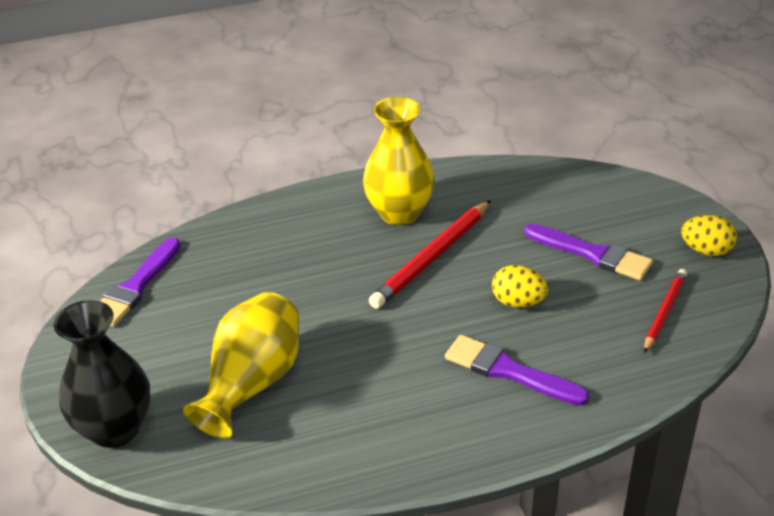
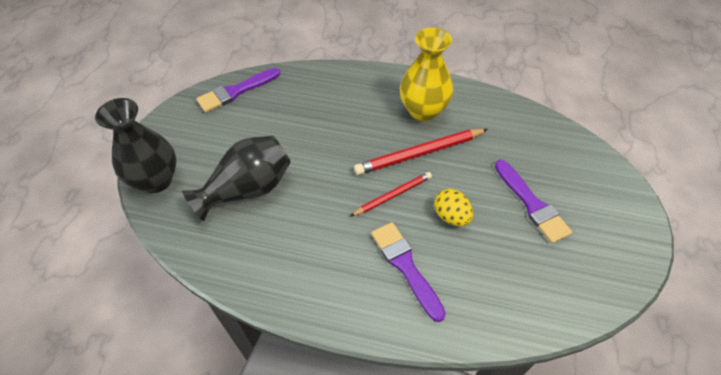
camera: 30 degrees right, 15 degrees up
(252, 383) = (247, 189): yellow vase -> black vase
(664, 312) = (551, 279): red pencil -> red pencil (393, 195)
(706, 251) = (622, 244): yellow egg -> none

